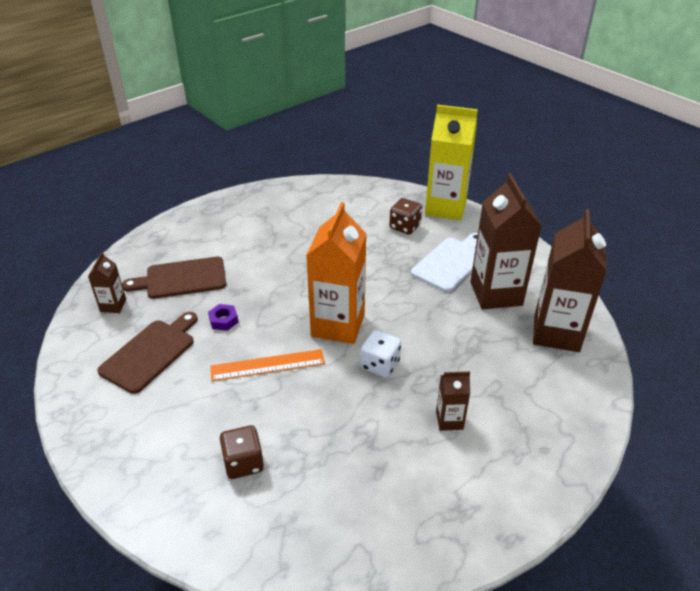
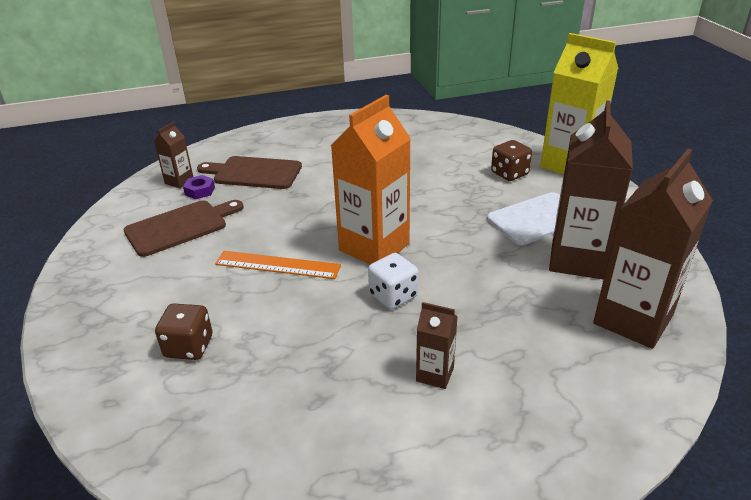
camera: 25 degrees right, 5 degrees down
(223, 320) = (265, 216): purple nut -> purple nut (200, 191)

